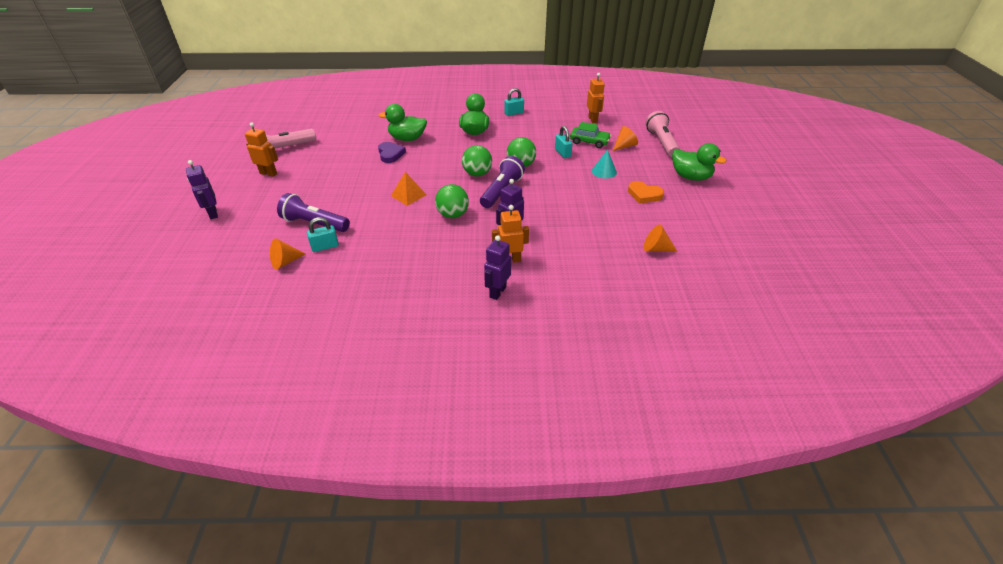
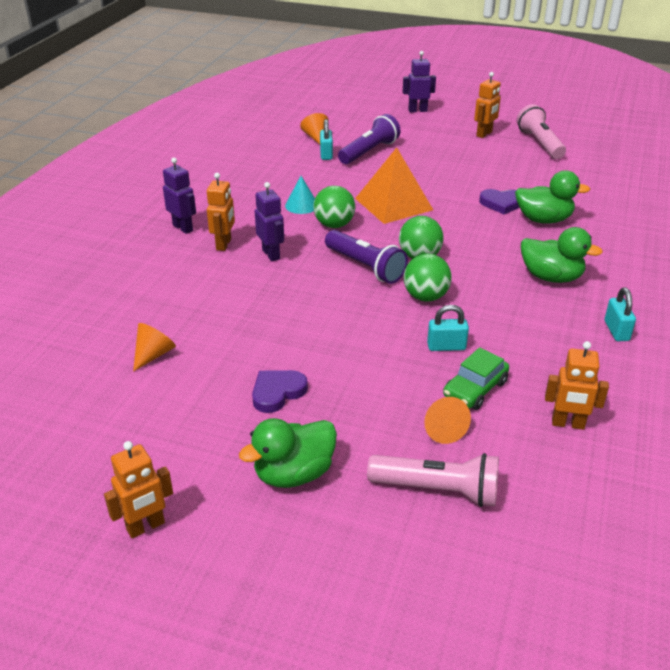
camera: 110 degrees right, 5 degrees down
(407, 139) = (543, 220): green duck -> green duck turned 75 degrees clockwise
(408, 195) = (394, 204): orange pyramid -> orange pyramid, size x1.77
(604, 171) = (367, 373): turquoise cone -> turquoise cone (301, 205)
(644, 194) = (277, 392): orange heart -> purple heart
(763, 207) = (146, 527): none -> orange robot

